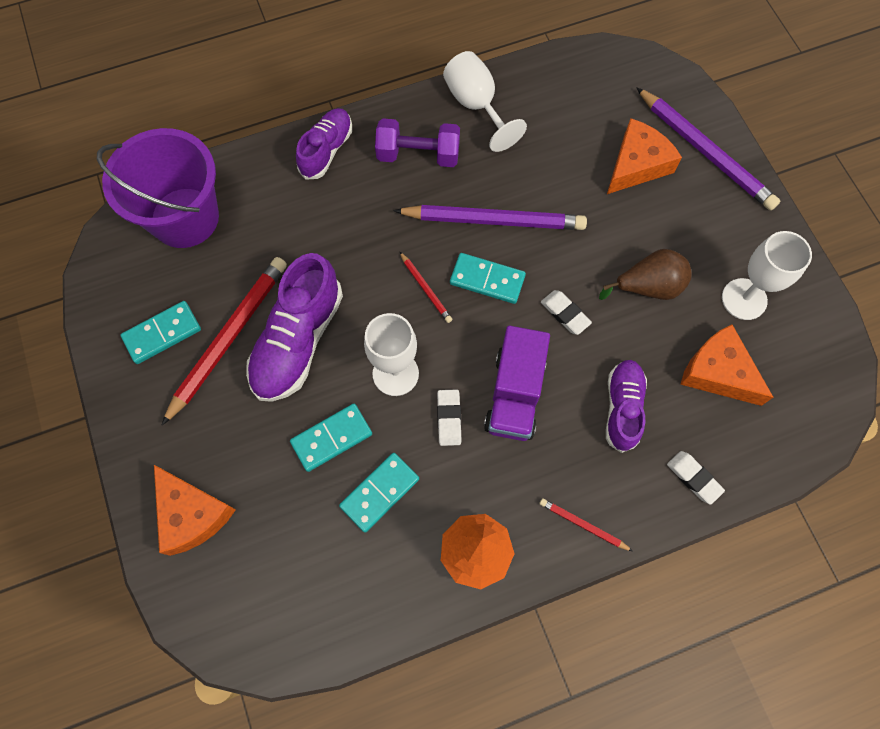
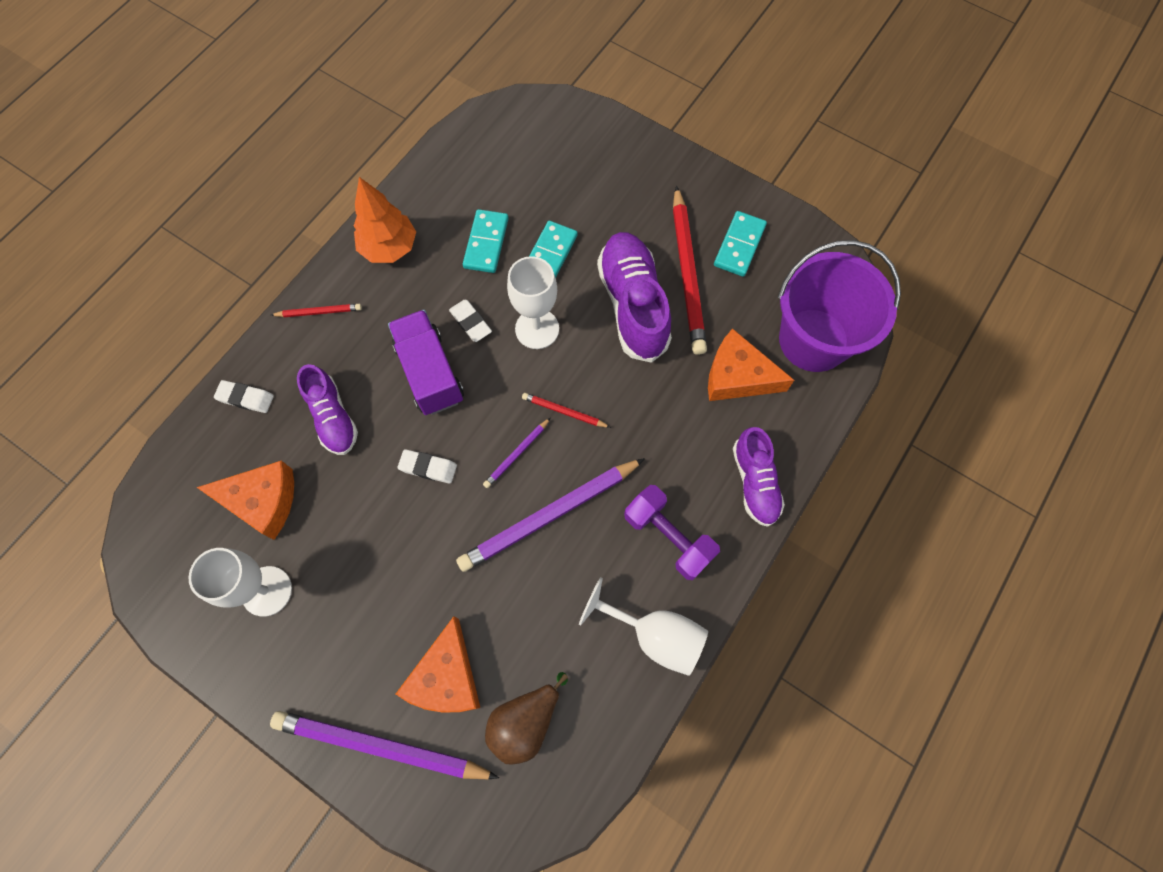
camera: 145 degrees right, 0 degrees up
(192, 514) = (606, 154): orange cheese -> orange cheese (737, 376)
(418, 155) = (668, 537): purple dumbbell -> purple dumbbell turned 75 degrees clockwise
(487, 279) = (516, 454): turquoise domino -> purple pencil
(648, 287) = (365, 543): brown pear -> brown pear (525, 721)

